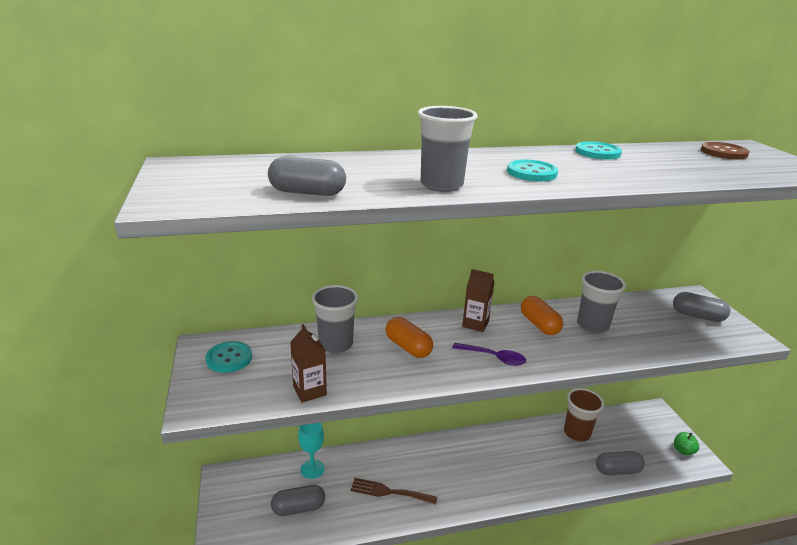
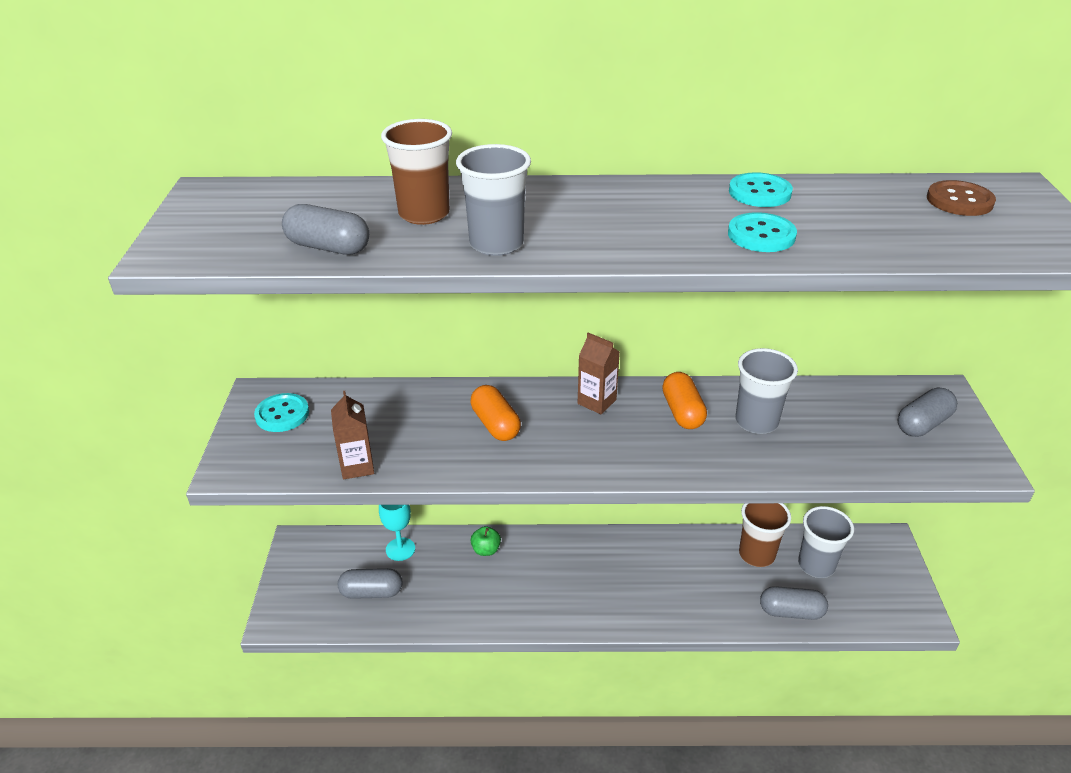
camera: 15 degrees right, 10 degrees up
(335, 345) = (409, 411): grey cup -> grey cup (816, 565)
(370, 171) = (424, 214): none -> brown cup
(389, 492) = (483, 591): brown fork -> none
(494, 358) = (597, 451): purple spoon -> none
(531, 173) = (632, 228): turquoise button -> turquoise button (761, 235)
(683, 451) = (900, 600): green apple -> green apple (486, 550)
(697, 316) = (923, 424): grey capsule -> grey capsule turned 75 degrees counterclockwise

